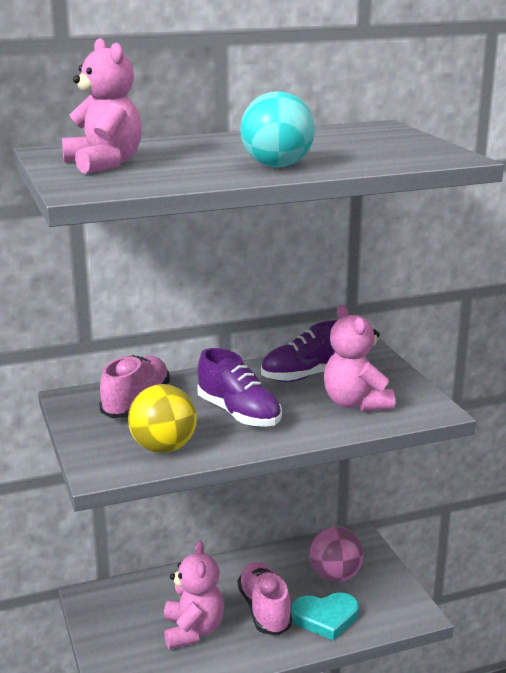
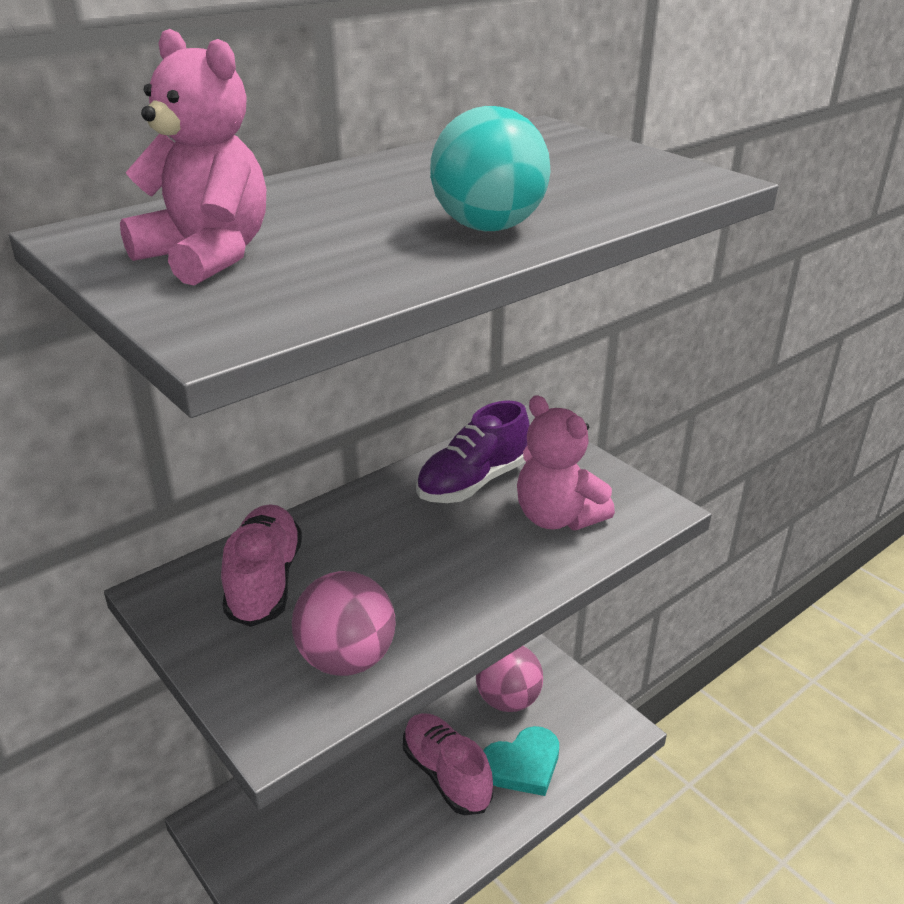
camera: 20 degrees left, 10 degrees up
(163, 448) = (346, 659): yellow ball -> pink ball
(193, 630) = (371, 833): pink teddy bear -> none
(239, 414) = (418, 569): purple shoe -> none

